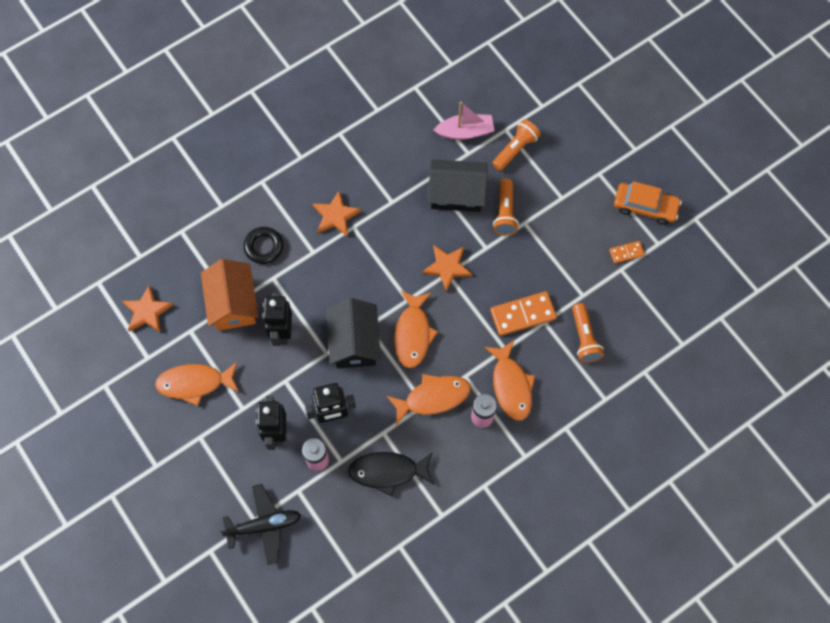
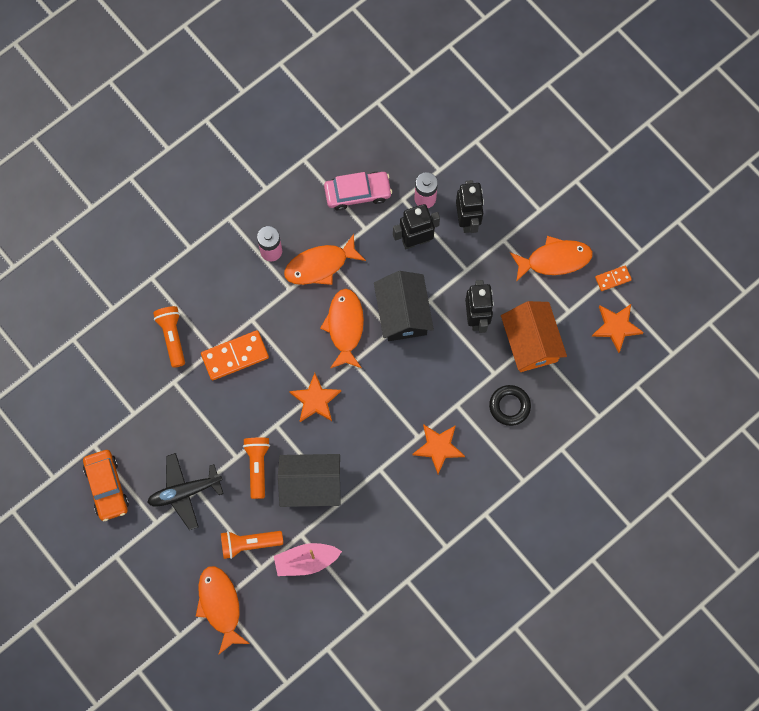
camera: 175 degrees right, 5 degrees up
(264, 525) = (466, 137): black plane -> black plane (185, 492)
(387, 471) = (357, 193): black fish -> pink car
(511, 385) = (244, 283): orange fish -> orange fish (220, 605)
(515, 149) = (249, 544): orange flashlight -> orange flashlight turned 45 degrees clockwise
(626, 253) = (128, 432): orange domino -> orange domino (613, 278)
(645, 206) = (107, 487): orange car -> orange car turned 120 degrees counterclockwise

